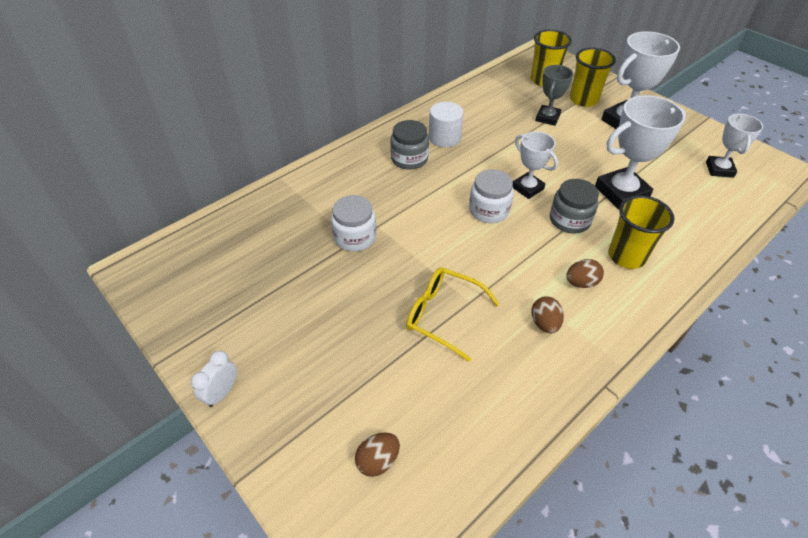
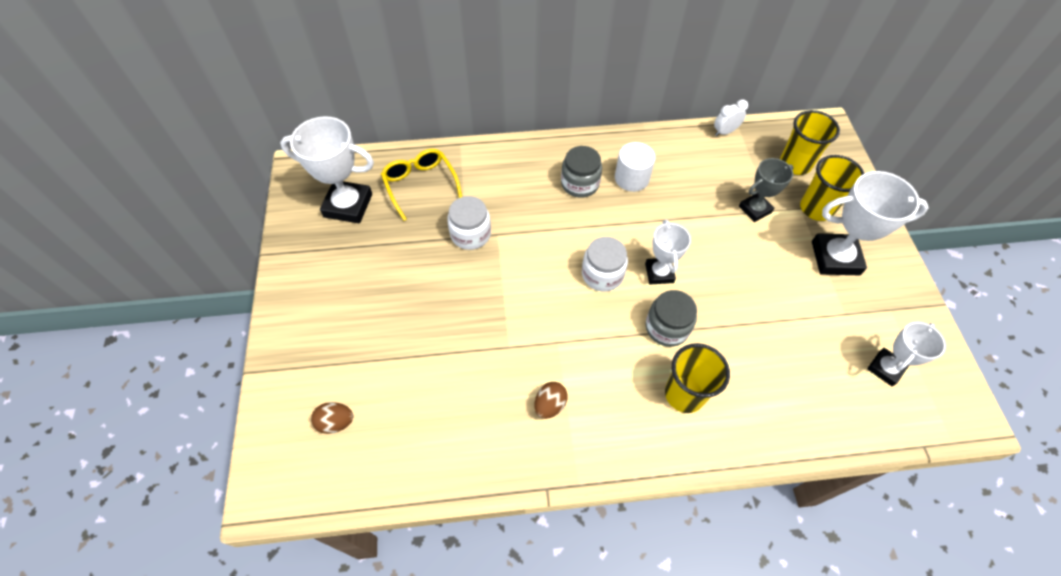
camera: 35 degrees right, 10 degrees up
(222, 393) = (283, 303): white clock -> white clock (725, 132)
(444, 315) = (477, 345): yellow glasses -> yellow glasses (420, 185)
(581, 283) = (617, 391): brown egg -> none
(621, 192) = (747, 330): white trophy -> white trophy (348, 205)

